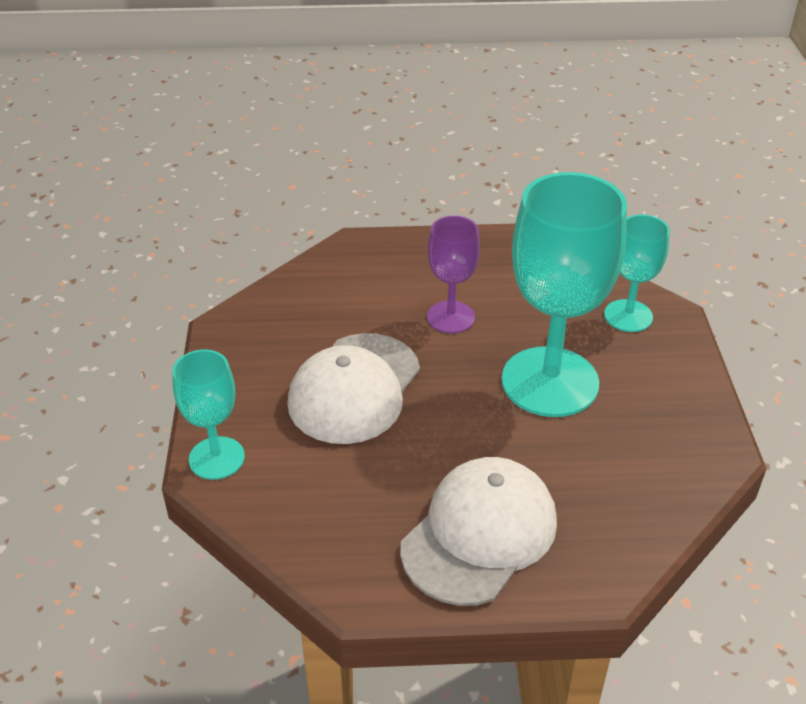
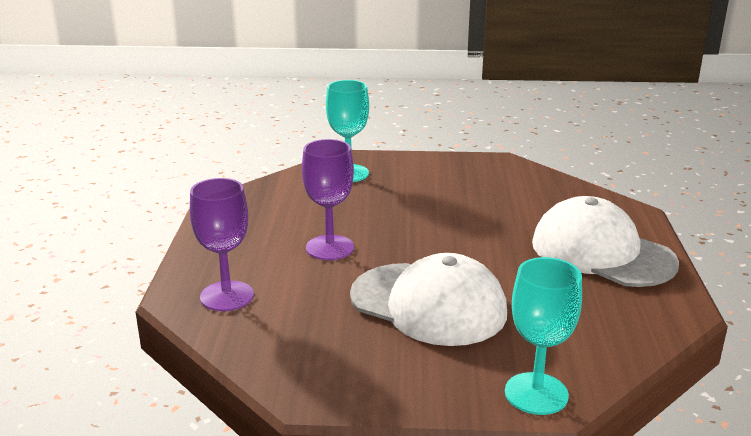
camera: 85 degrees left, 15 degrees down
(357, 267) = (227, 296): none -> purple goblet
(550, 382) = (426, 210): turquoise goblet -> none

